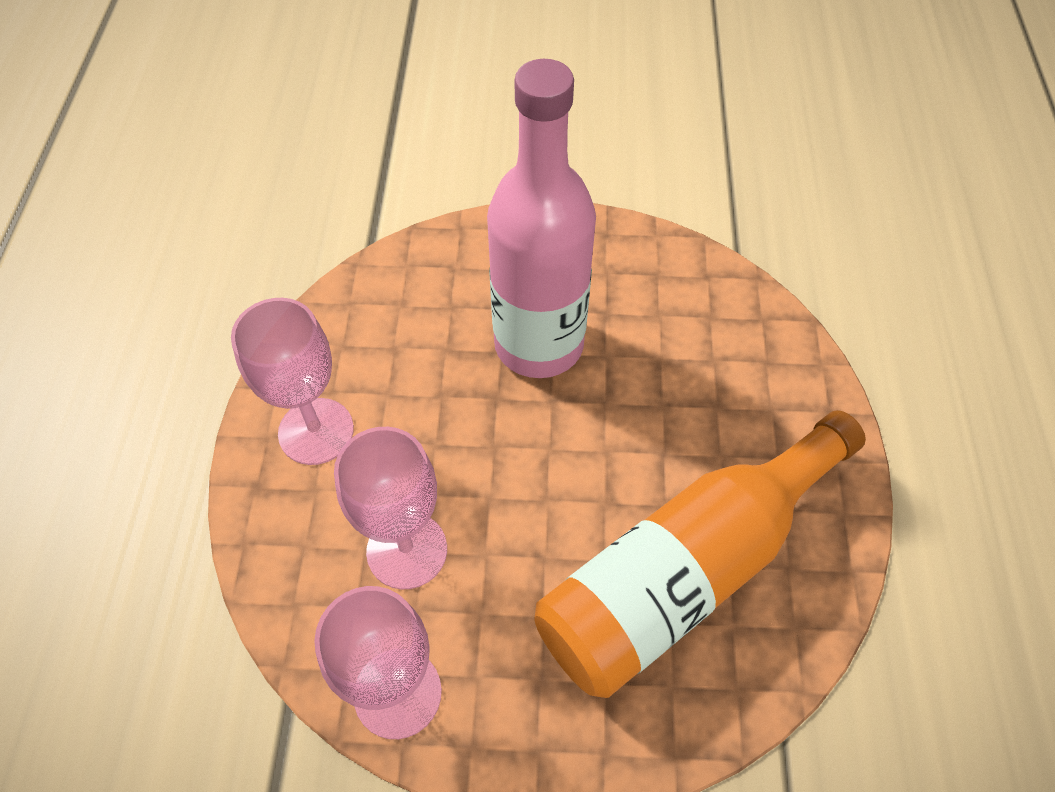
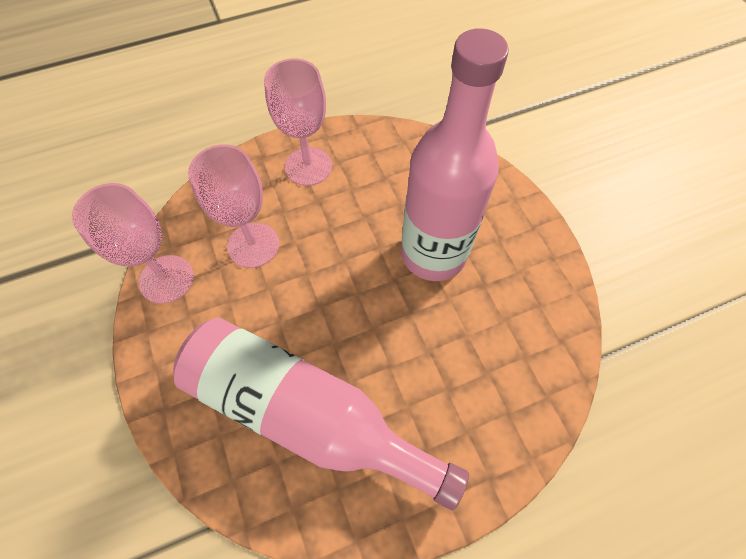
camera: 65 degrees right, 5 degrees up
(686, 570) = (306, 414): orange bottle -> pink bottle

